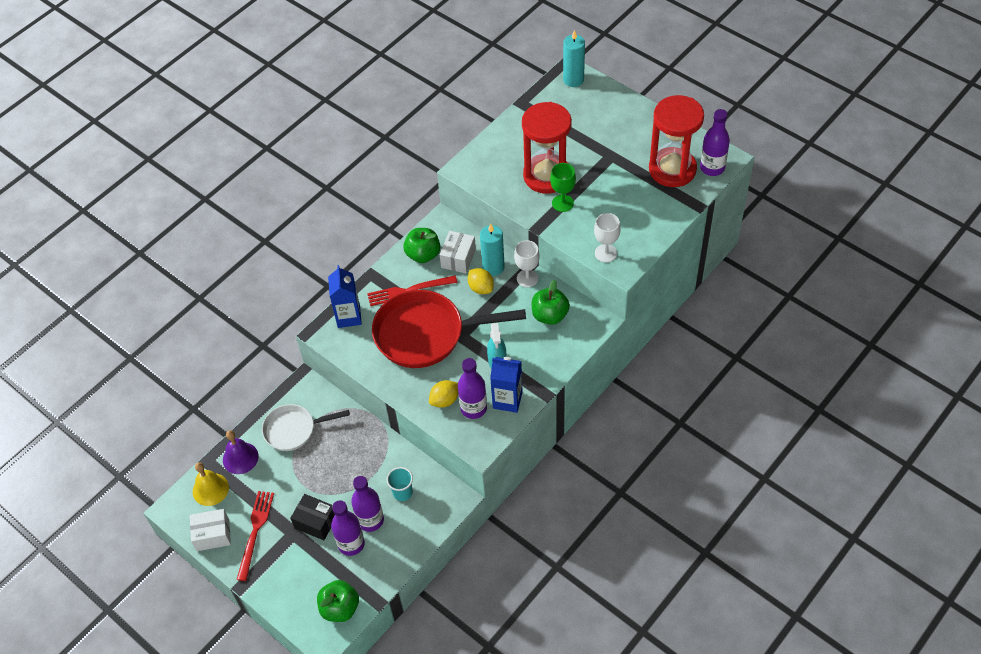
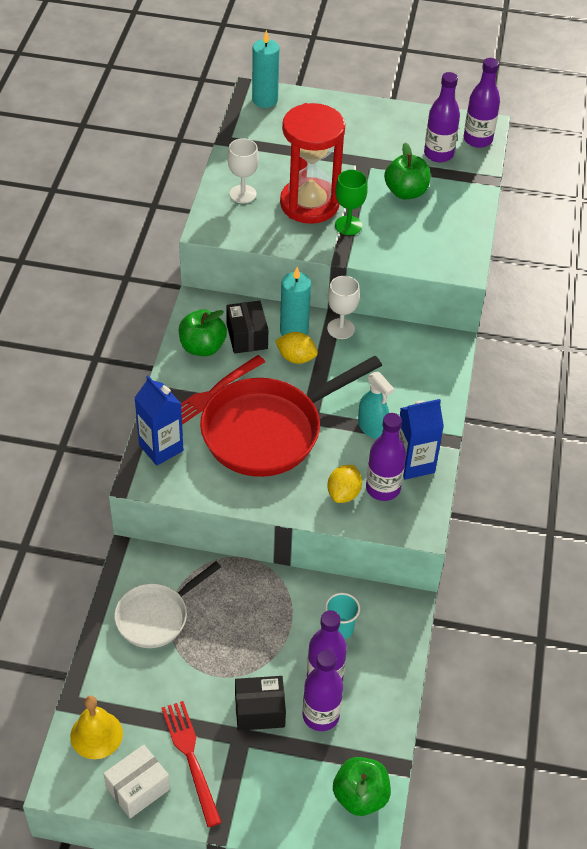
camera: 35 degrees left, 5 degrees down
(240, 458) = (110, 679): purple bell -> none
(458, 258) = (247, 336): white box -> black box
(550, 315) = (394, 357): green apple -> green apple (406, 192)
(605, 253) = (433, 259): white goblet -> white goblet (243, 194)
(672, 169) = (438, 154): red hourglass -> purple bottle

